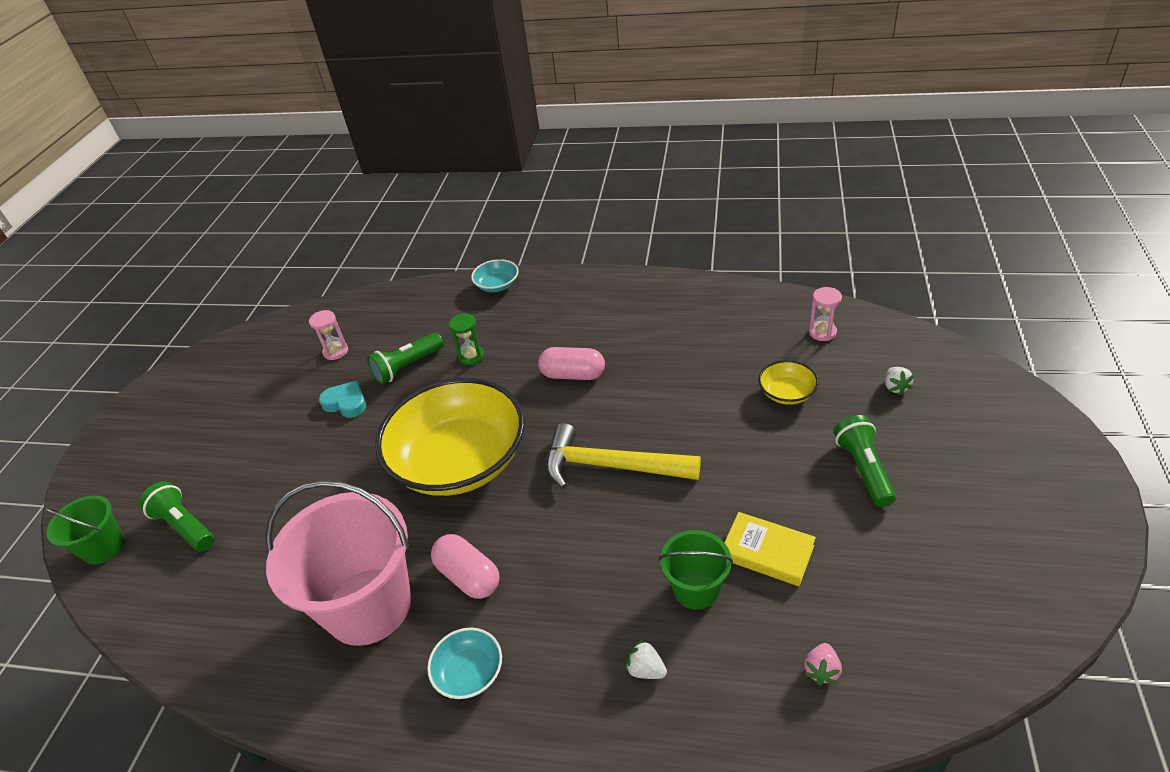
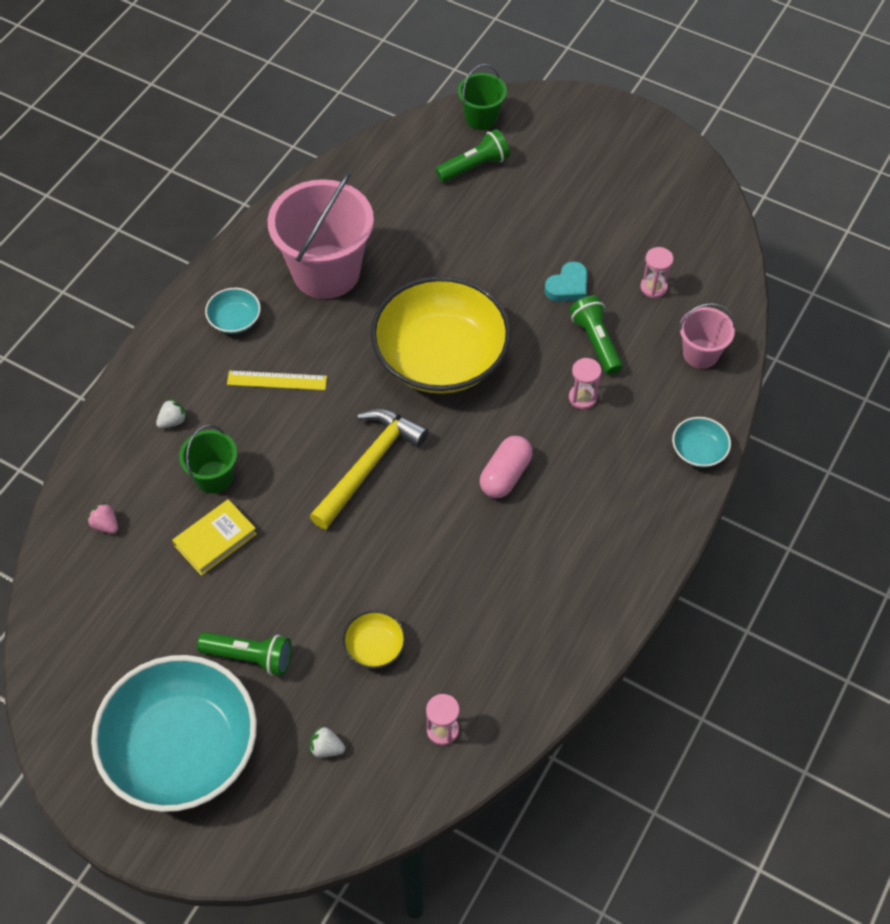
camera: 105 degrees right, 15 degrees up
(401, 308) = (700, 354): none -> pink bucket
(468, 576) = (315, 337): pink capsule -> none
(471, 356) = (582, 398): green hourglass -> pink hourglass
(543, 587) = (277, 380): none -> yellow ruler
(986, 478) = (182, 749): none -> turquoise bowl

